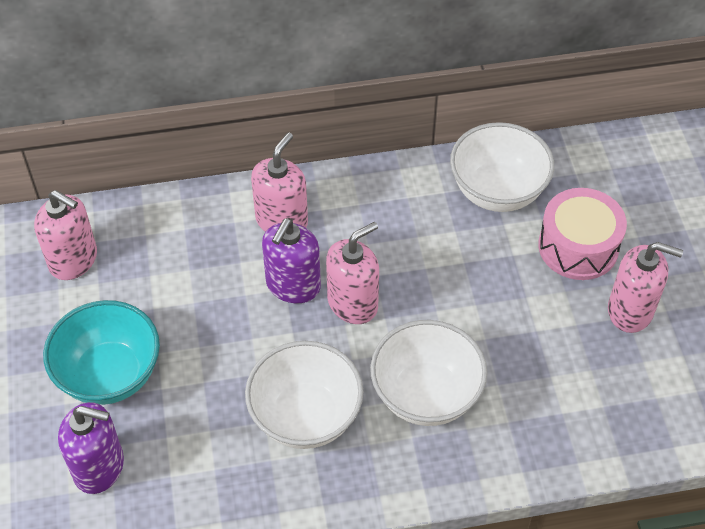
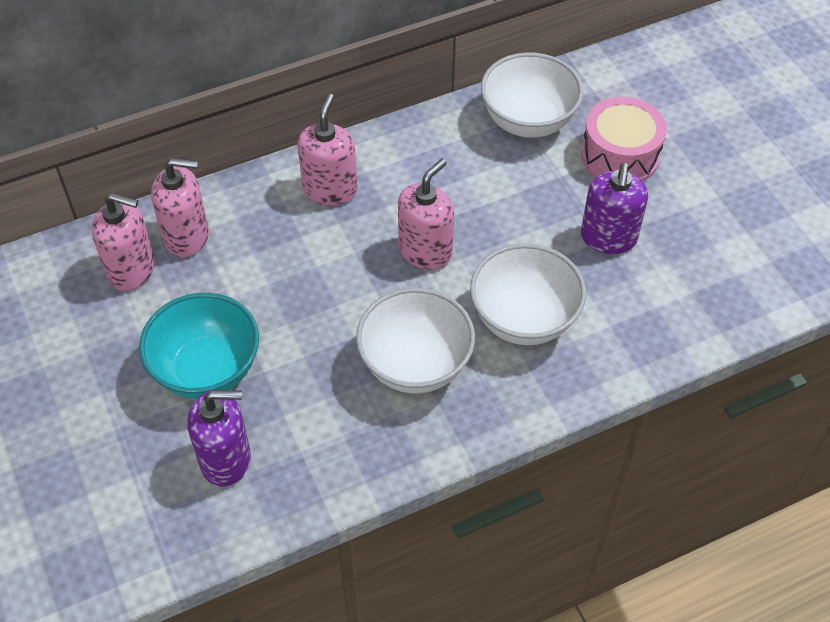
camera: 15 degrees left, 0 degrees up
(293, 285) = (361, 247): purple soap dispenser -> purple soap dispenser (608, 238)
(630, 310) = (687, 202): pink soap dispenser -> pink soap dispenser (187, 236)

